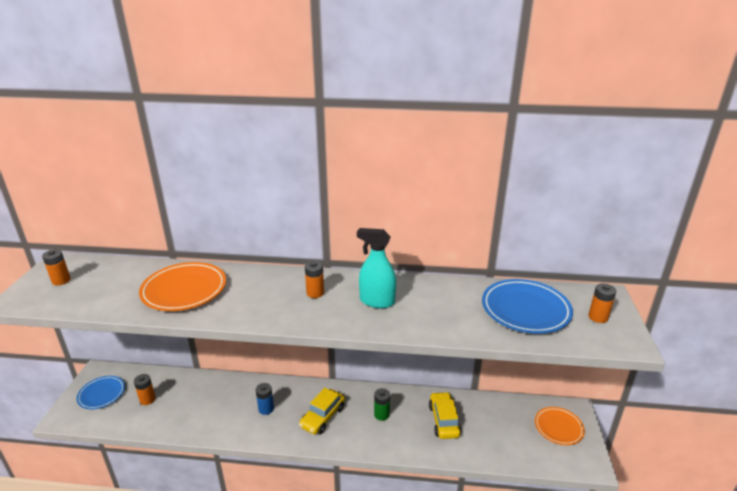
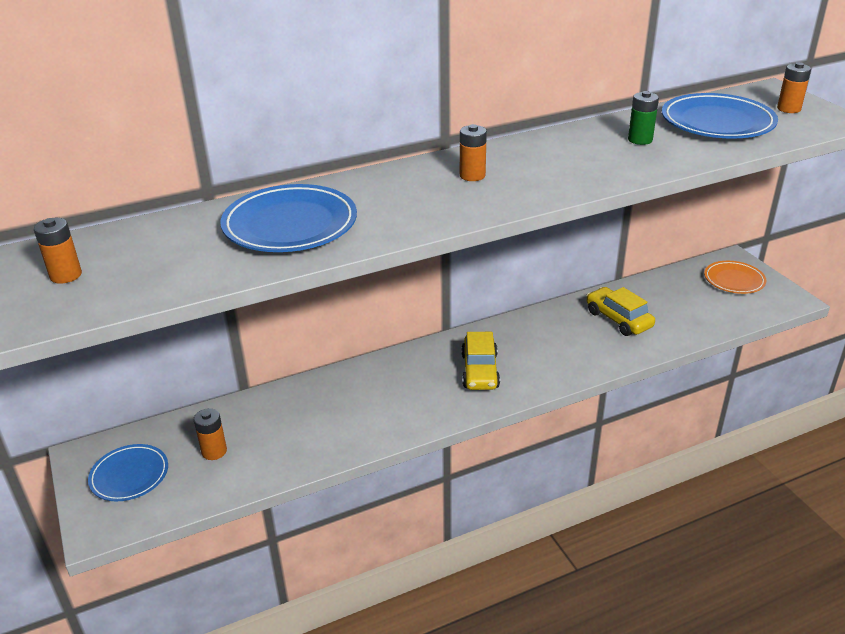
camera: 30 degrees left, 5 degrees up
(184, 290) = (290, 225): orange plate -> blue plate
(266, 409) = (399, 392): blue battery -> none
(377, 301) = (556, 161): turquoise spray bottle -> none
(381, 414) = (546, 341): green battery -> green battery (640, 140)

